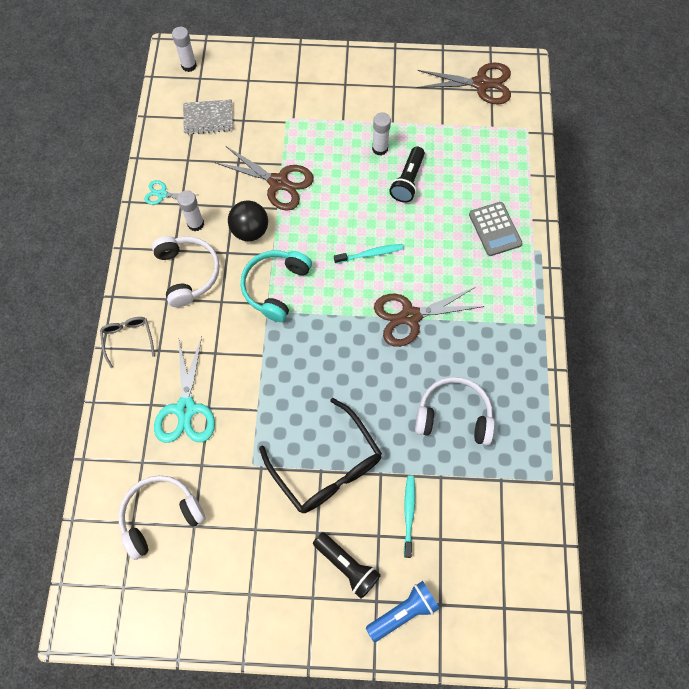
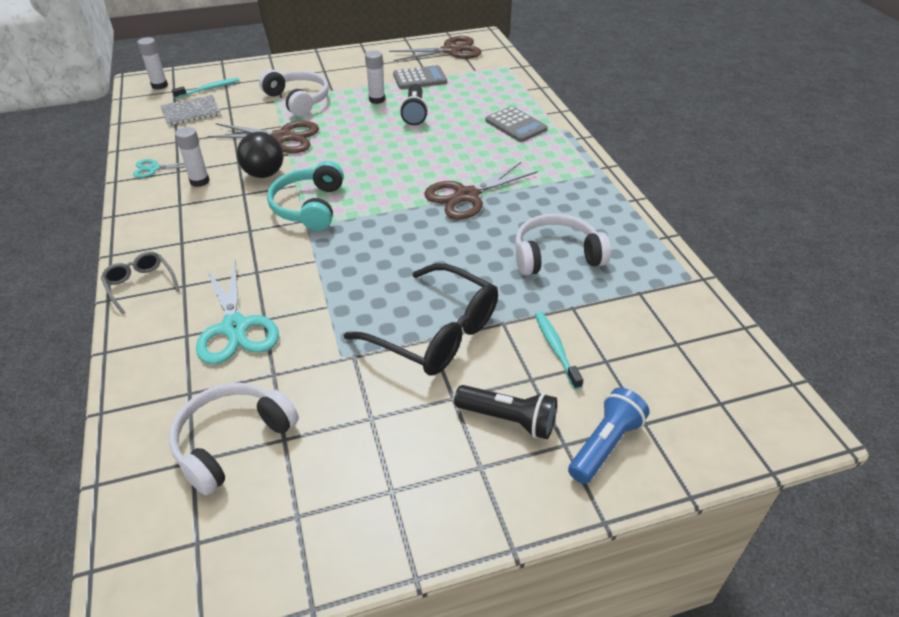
camera: 20 degrees left, 25 degrees down
(188, 273) = (202, 217): white headphones -> white headphones (298, 100)
(370, 254) = (402, 164): turquoise toothbrush -> turquoise toothbrush (208, 89)
(432, 125) = (420, 78): none -> grey calculator

